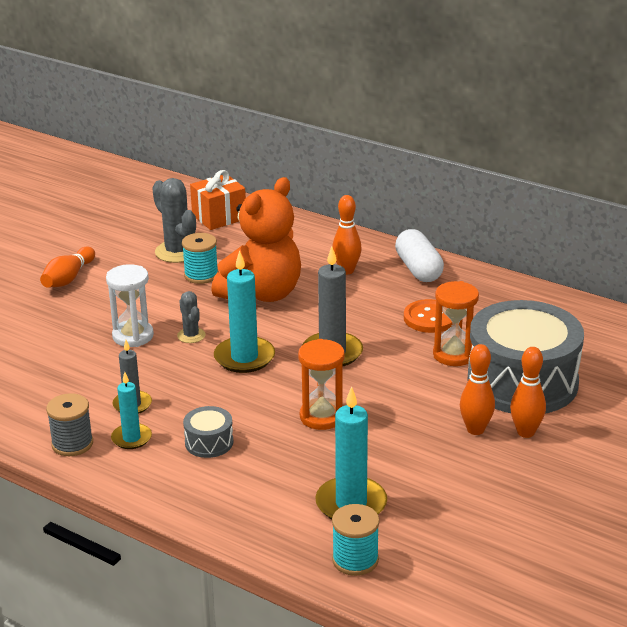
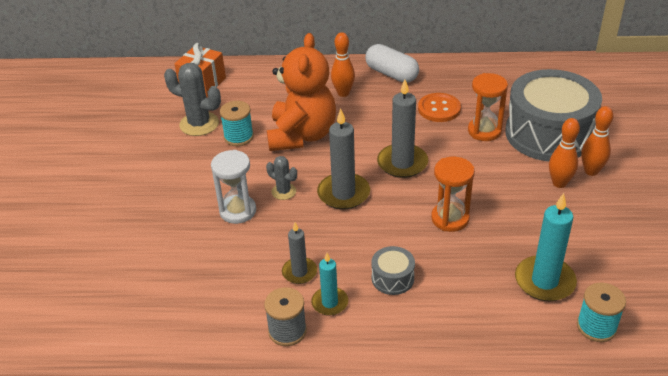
camera: 30 degrees left, 10 degrees up
(68, 278) = (131, 181): orange bowling pin -> none
(244, 357) = (343, 193): turquoise candle -> grey candle

